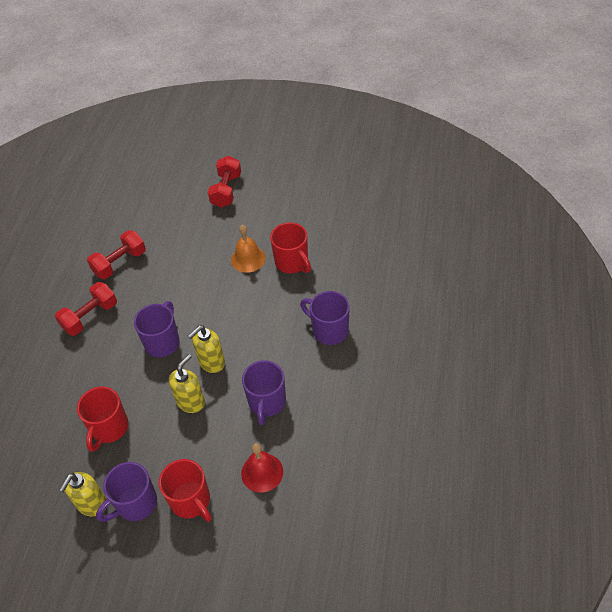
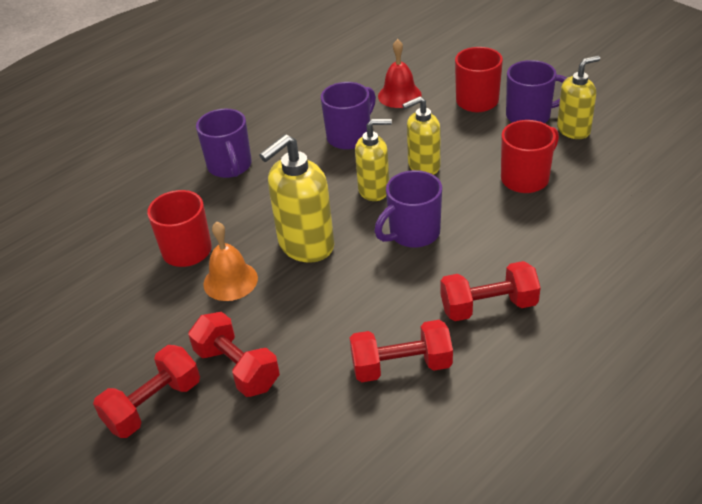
camera: 145 degrees left, 10 degrees down
(202, 222) = (237, 368): none -> red dumbbell
(224, 300) = (305, 245): none -> yellow soap dispenser

